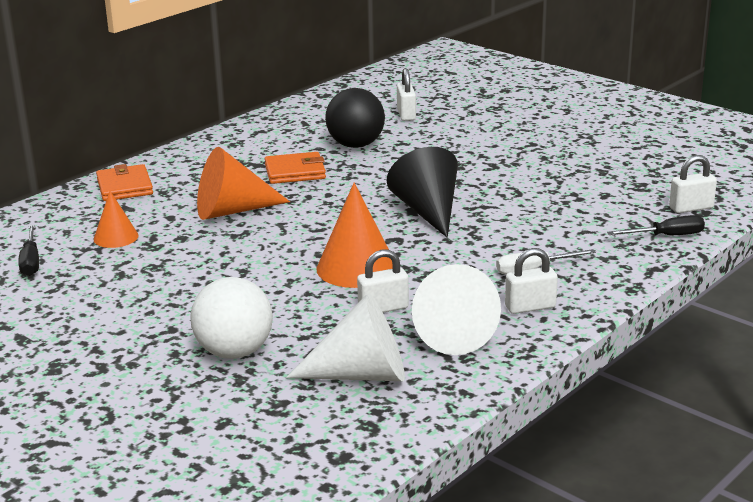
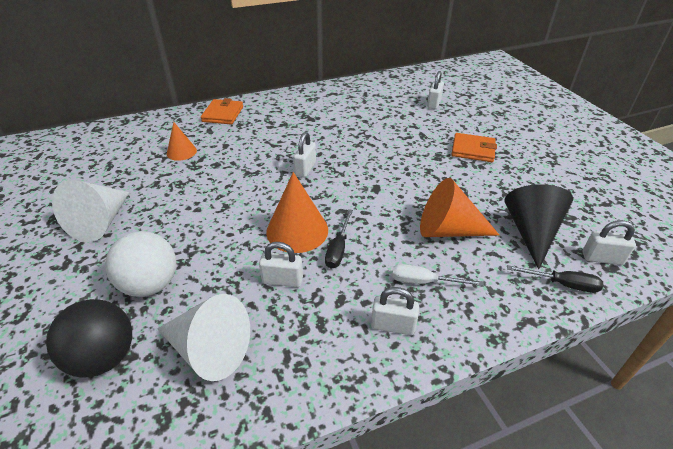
camera: 25 degrees right, 15 degrees up
(31, 262) = (121, 156): black screwdriver -> black screwdriver (338, 249)
(232, 211) = (264, 151): orange cone -> orange cone (448, 230)
(295, 172) = (328, 131): orange wallet -> orange wallet (473, 150)
(306, 214) = (305, 169): none -> white padlock
(356, 145) = (382, 120): black ball -> black ball (103, 357)
(428, 211) = (386, 193): black cone -> black cone (531, 232)
(450, 333) = (309, 330): white cone -> white cone (101, 222)

